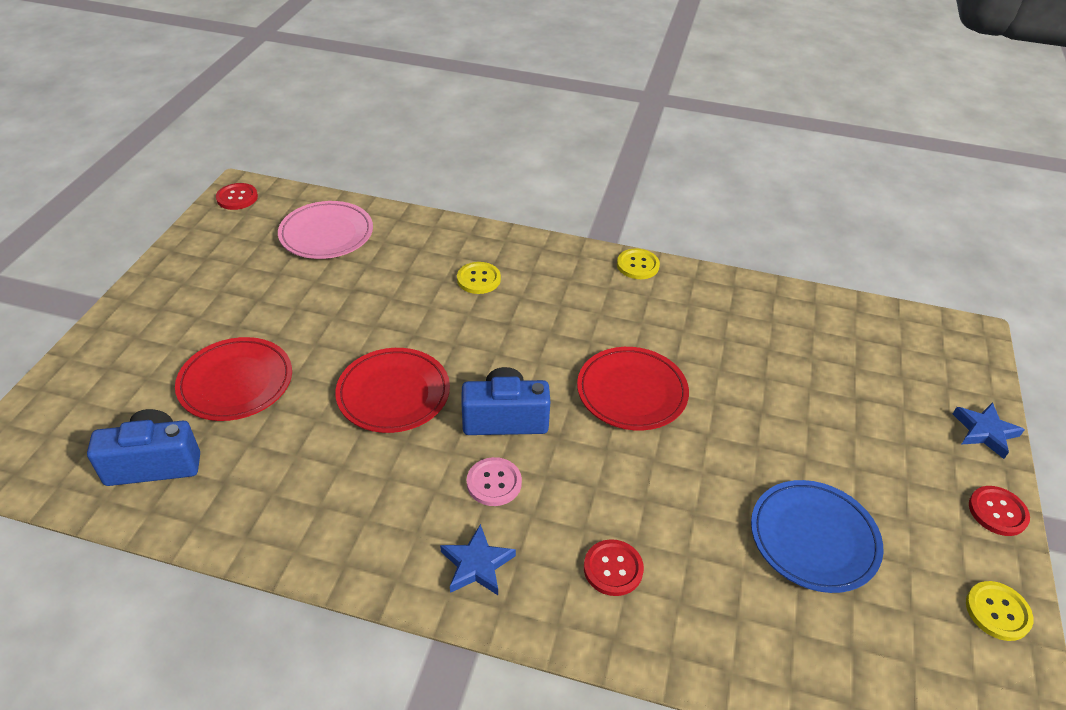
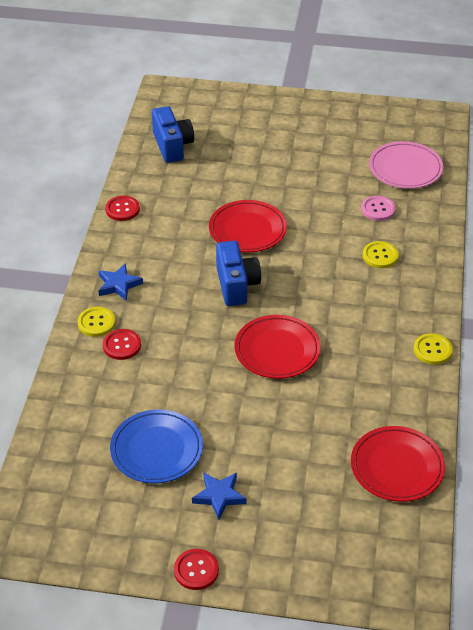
camera: 85 degrees right, 0 degrees up
(236, 383) = (241, 161): red plate -> red plate (397, 467)
(237, 198) = (432, 116): red button -> red button (122, 209)
(494, 483) = (180, 285): pink button -> pink button (378, 209)
(984, 432) = (282, 580): blue star -> blue star (219, 496)
(997, 612) = (106, 550): yellow button -> yellow button (96, 323)

